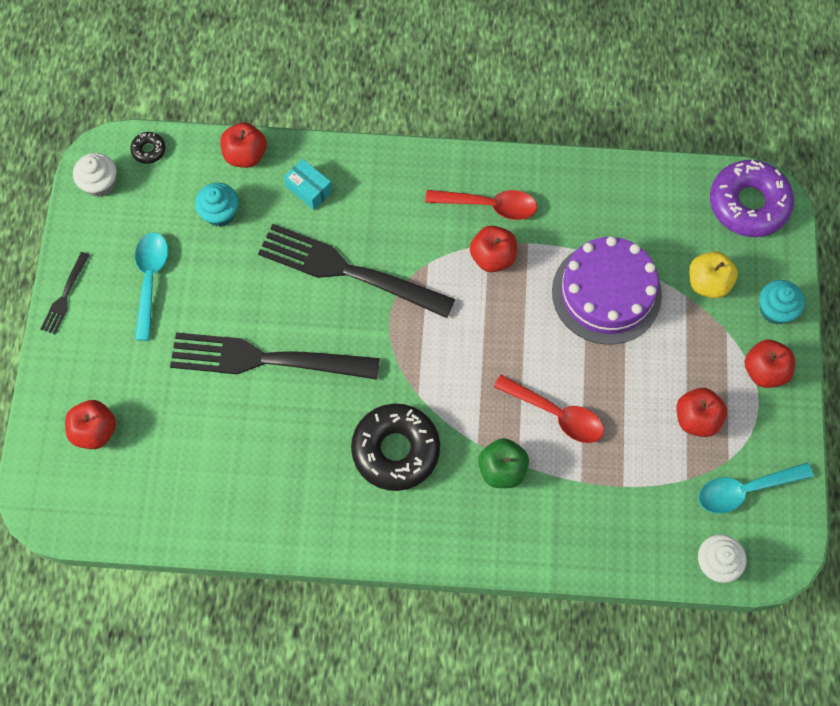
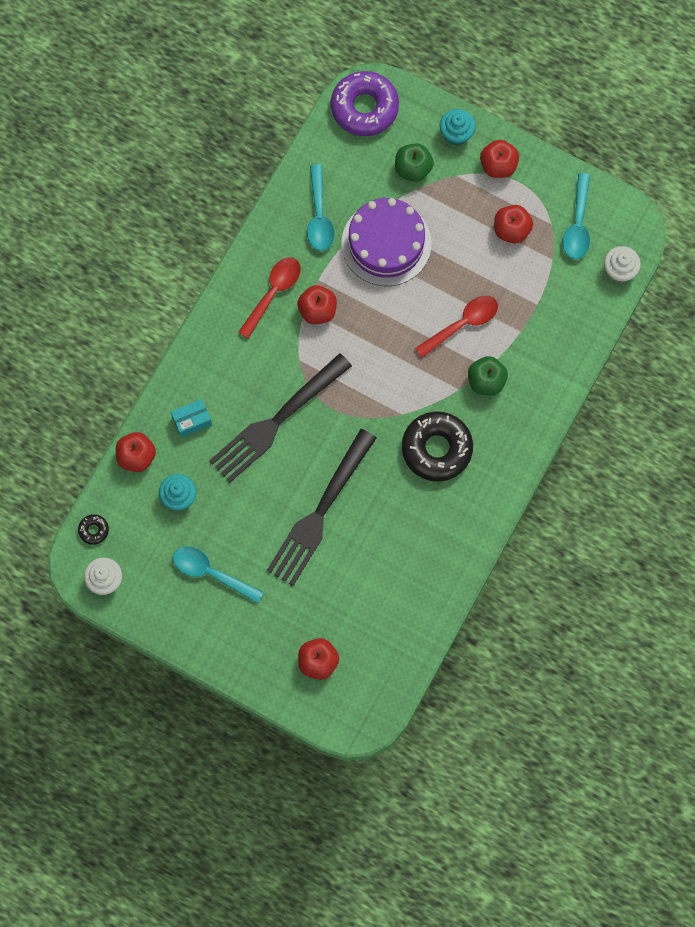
camera: 65 degrees left, 5 degrees up
(65, 296) = (193, 644): black fork -> none
(600, 213) = (319, 216): none -> turquoise spoon
(708, 283) = (413, 169): yellow apple -> green apple

